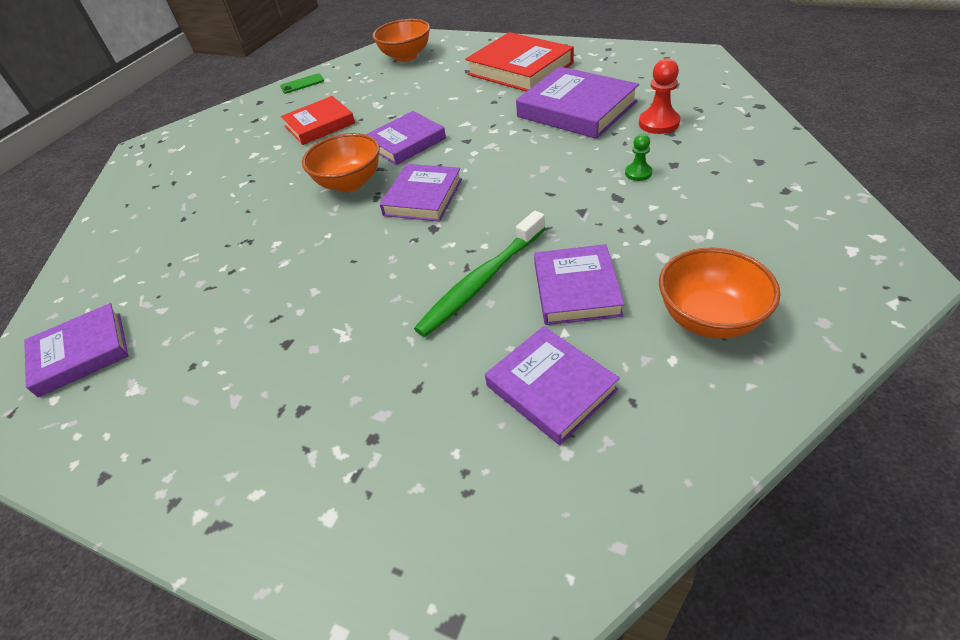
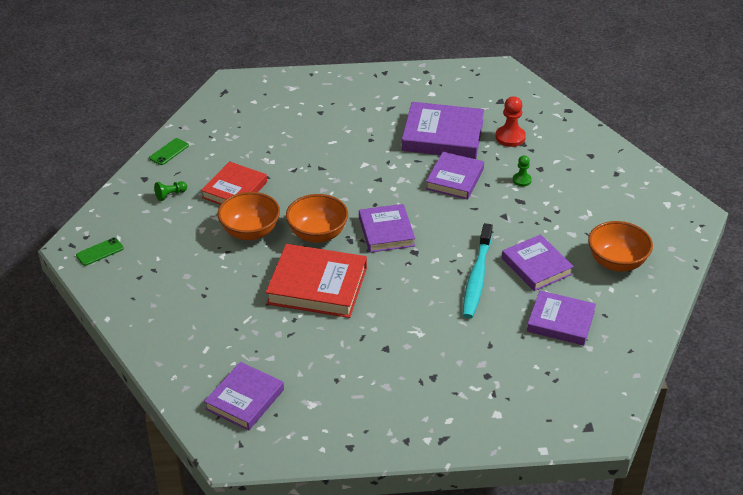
camera: 35 degrees left, 5 degrees down
(153, 156) = (100, 252): none -> green phone
(263, 119) = (170, 195): none -> green pawn
(406, 56) = (246, 105): orange bowl -> orange bowl (250, 232)
(406, 142) = (330, 191): purple book -> purple book (455, 179)
(482, 281) = (477, 277): green toothbrush -> turquoise toothbrush
(520, 69) = (366, 103): red book -> red book (317, 286)

